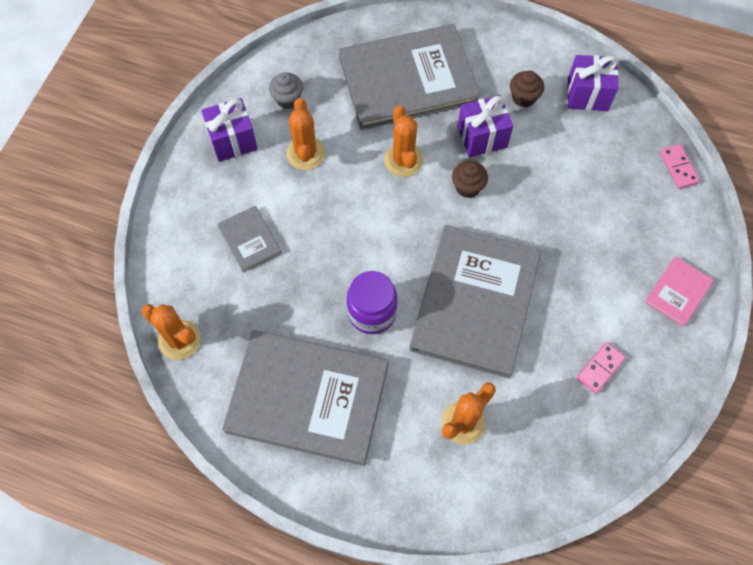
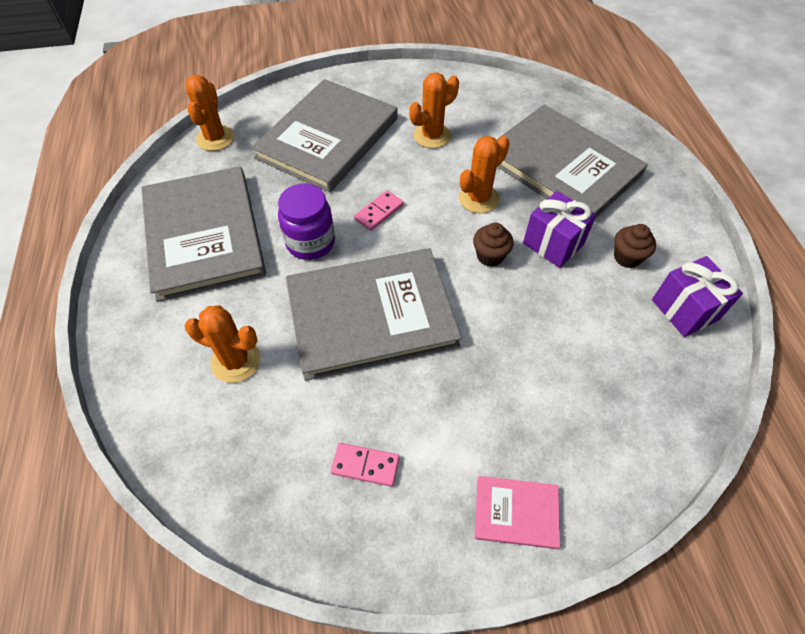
camera: 60 degrees right, 10 degrees down
(233, 141) = (408, 92): purple gift -> none
(249, 239) = (328, 138): grey book -> grey book, size x2.29
(288, 99) = (473, 104): grey cupcake -> none
(678, 167) = (680, 441): pink domino -> pink domino (379, 212)

